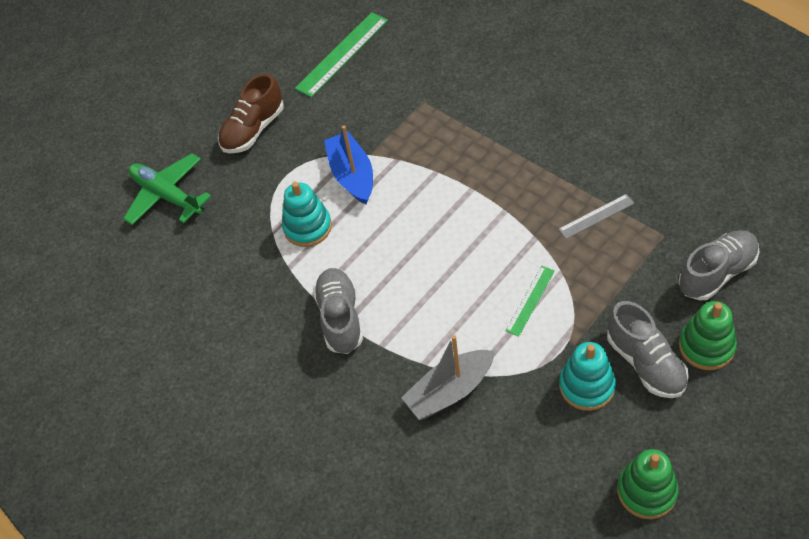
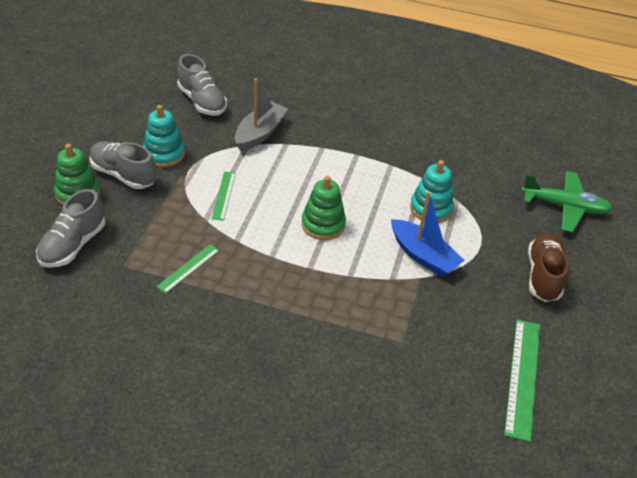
camera: 145 degrees right, 10 degrees down
(340, 318) = (362, 157): grey shoe -> grey shoe (202, 101)
(596, 216) = (188, 268): grey ruler -> green ruler
(646, 491) = (110, 111): green stacking toy -> green stacking toy (323, 224)

